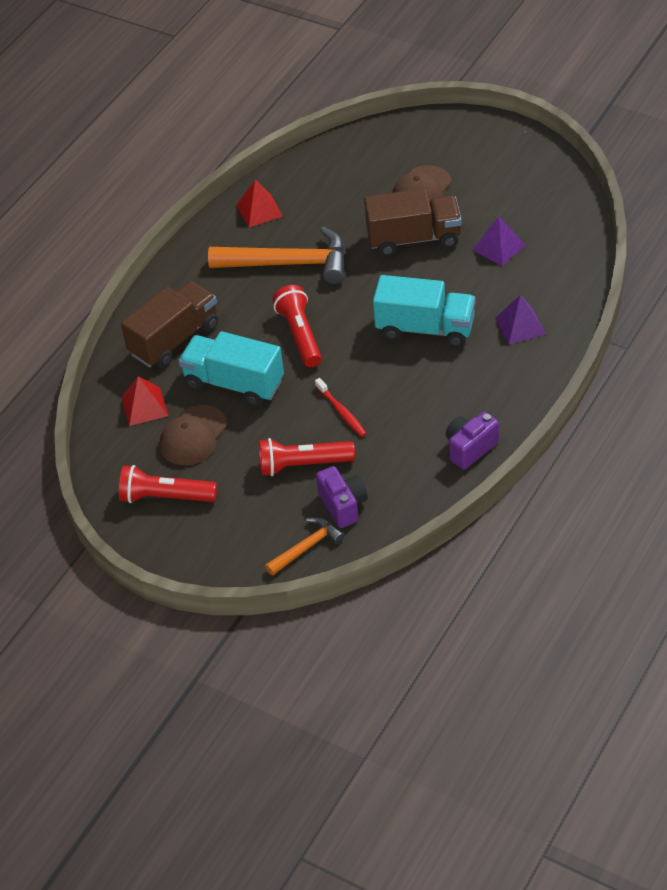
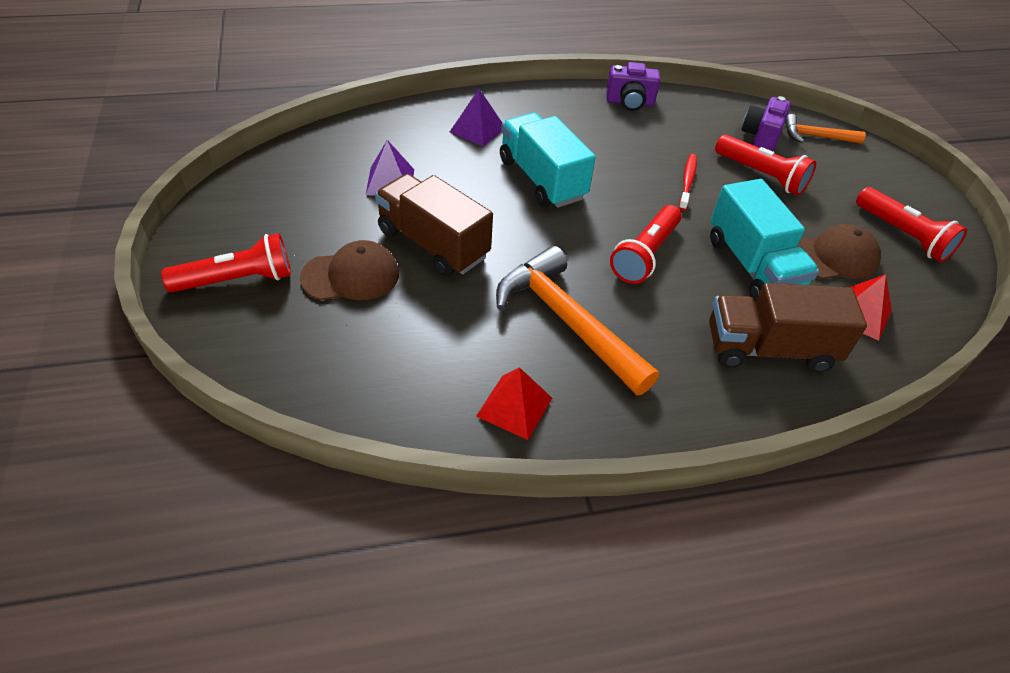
camera: 140 degrees left, 0 degrees up
(465, 144) = (237, 280): none -> red flashlight

